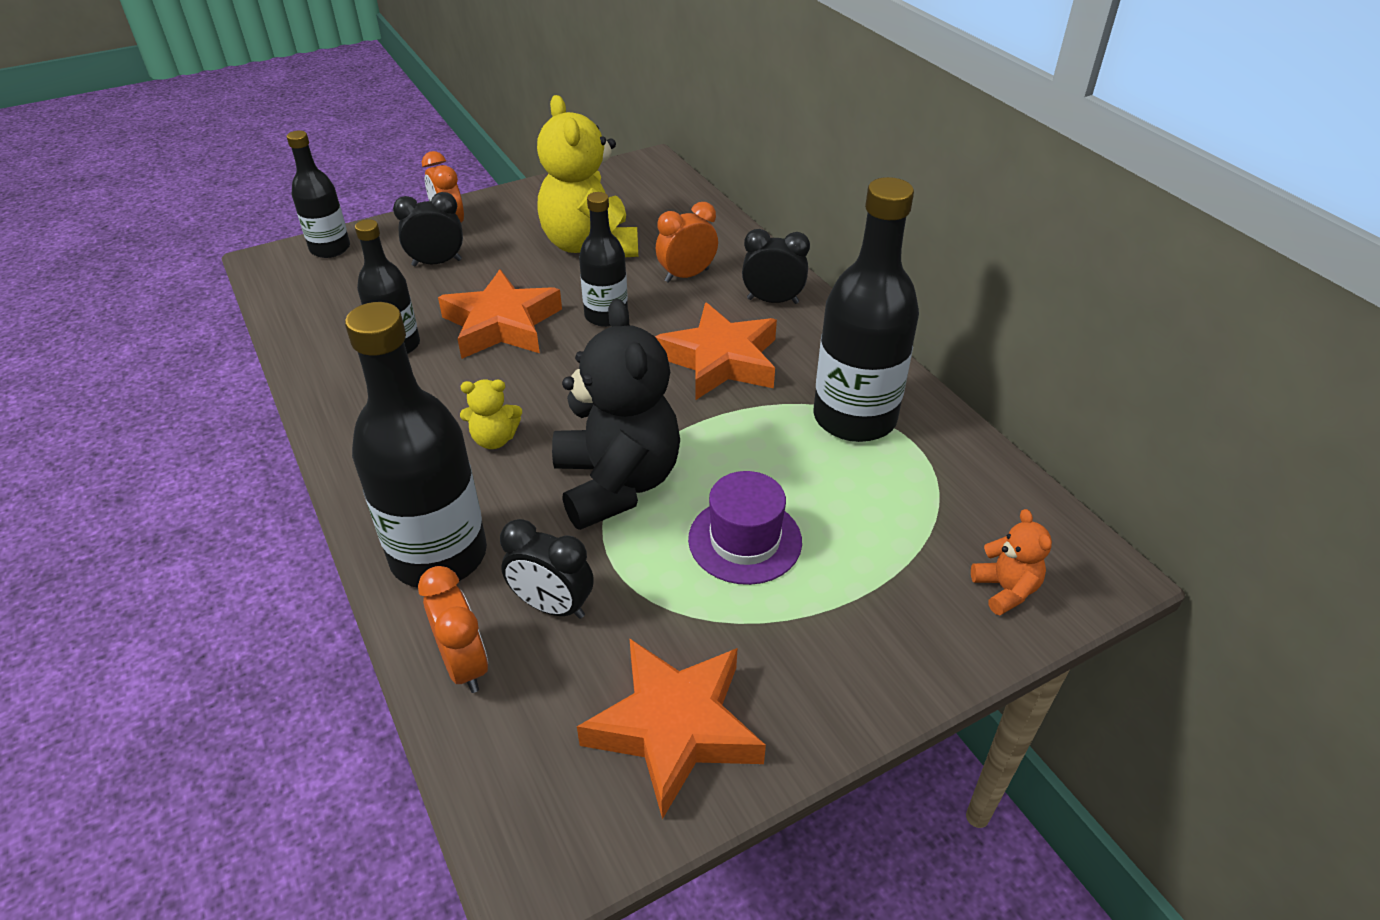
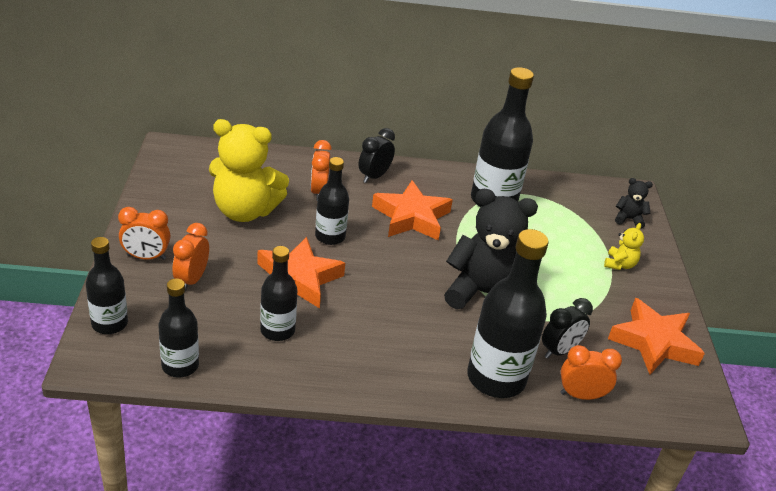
camera: 65 degrees left, 5 degrees down
(295, 310) = (180, 365): none -> black bottle
(437, 263) = (191, 280): black clock -> orange clock
(494, 439) = (412, 323): yellow teddy bear -> yellow teddy bear (619, 264)
(745, 540) = (554, 272): purple hat -> none
(1005, 589) = (628, 219): orange teddy bear -> black teddy bear

